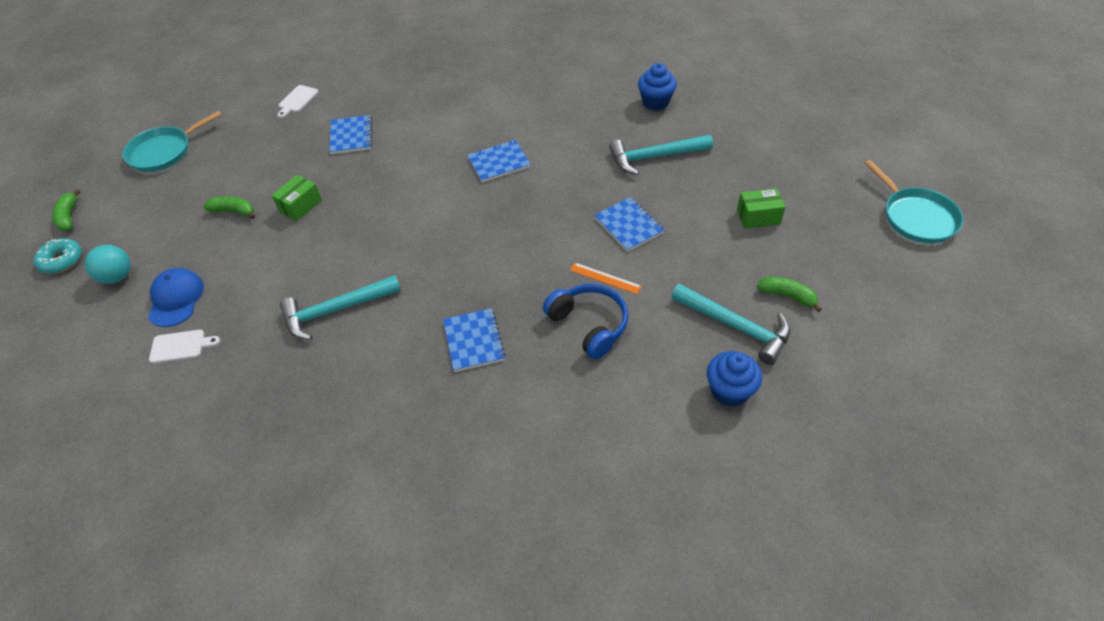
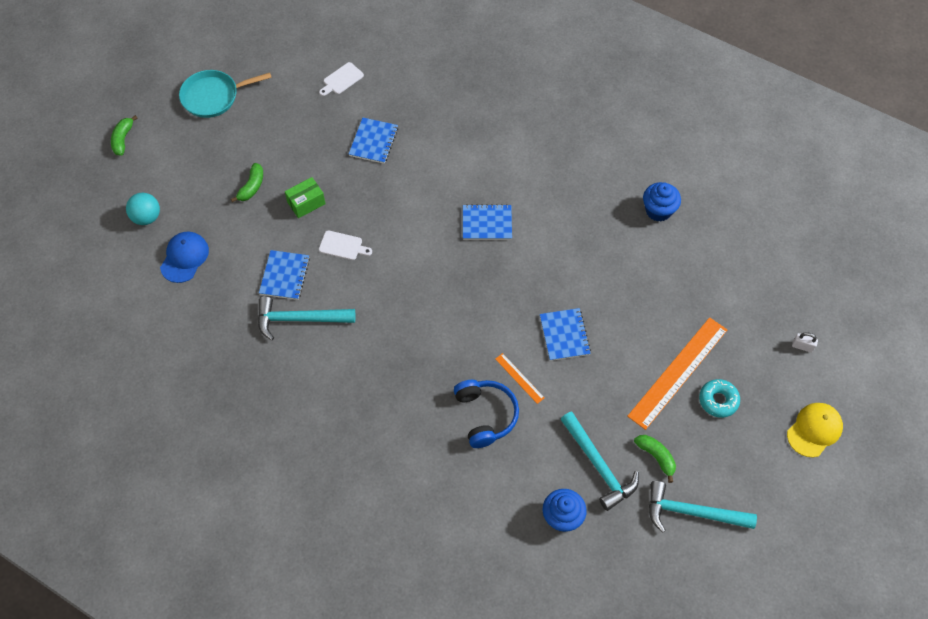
camera: 20 degrees right, 10 degrees up
(62, 260) = (109, 183): turquoise donut -> turquoise donut (718, 400)
(180, 346) = (177, 303): white cutting board -> white cutting board (342, 246)
(234, 211) = (252, 187): green banana -> green banana turned 75 degrees clockwise
(473, 341) = (392, 391): blue notebook -> blue notebook (284, 276)
(654, 157) = (624, 272): turquoise hammer -> turquoise hammer (692, 512)
(758, 217) = (678, 372): green box -> orange ruler
(854, 157) = (802, 346): none -> white padlock
(916, 217) = (814, 430): turquoise pan -> yellow cap

